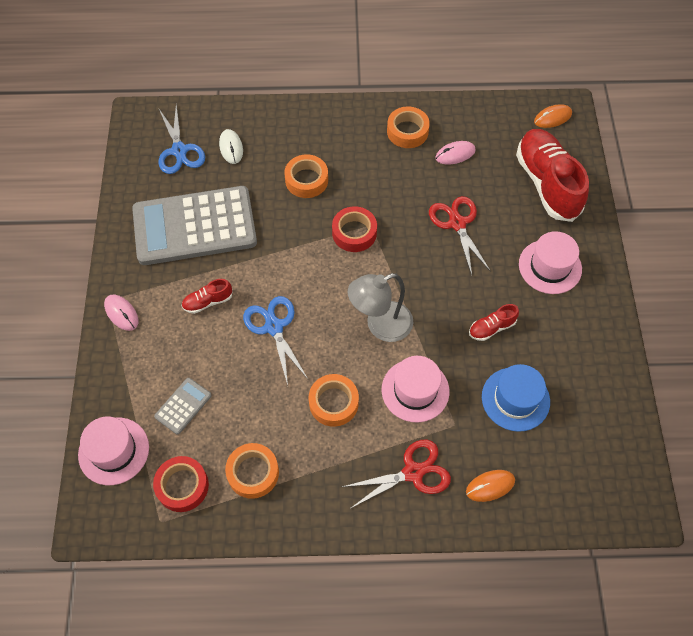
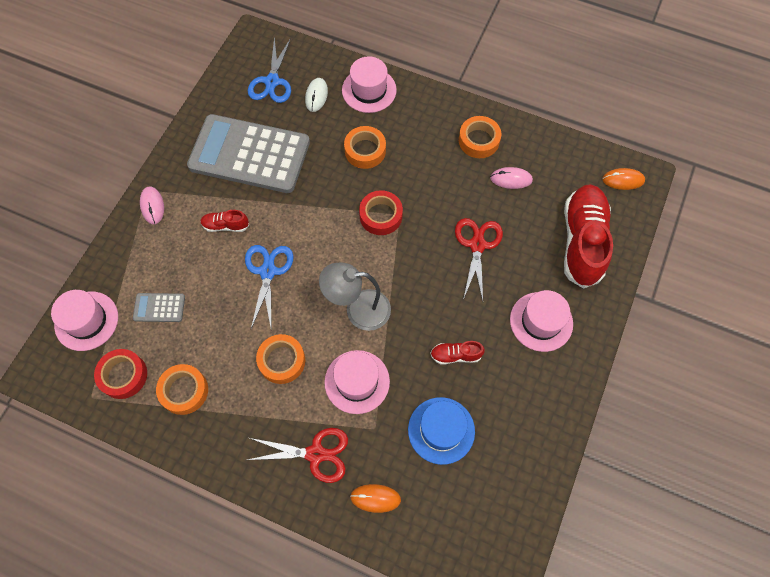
camera: 25 degrees right, 5 degrees up
(183, 406) = (159, 307): grey calculator -> grey calculator turned 150 degrees counterclockwise
(279, 124) = (369, 90): none -> pink hat

